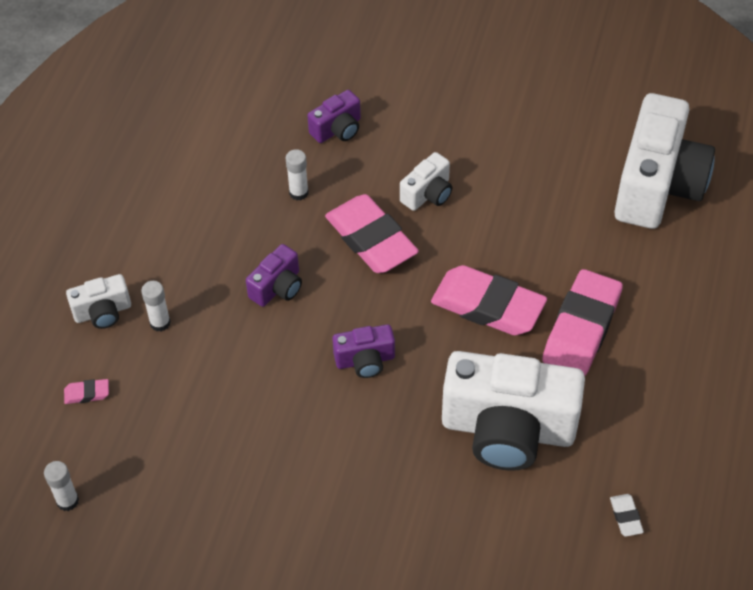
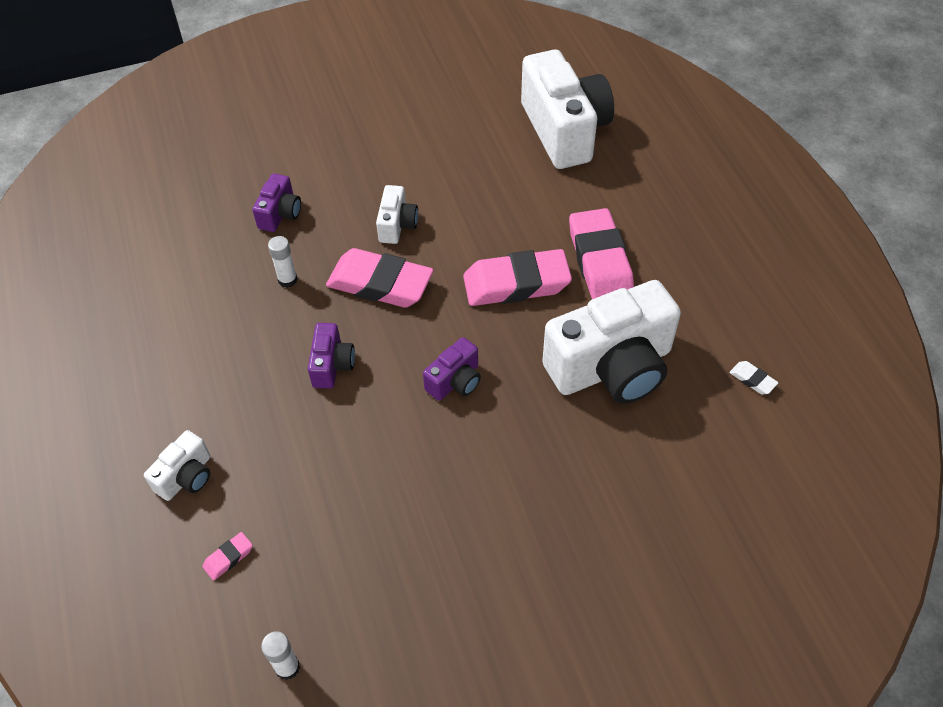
camera: 35 degrees left, 0 degrees up
(160, 323) = (249, 454): white glue stick -> none

